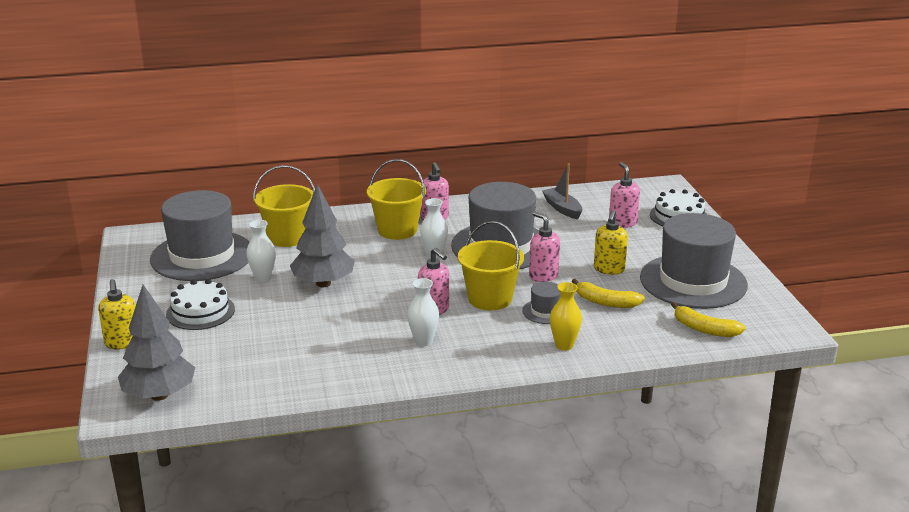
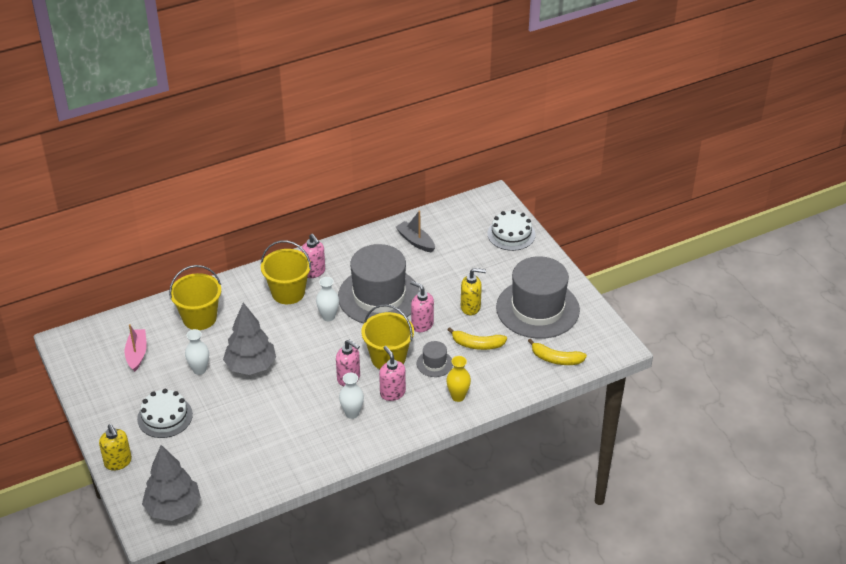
camera: 15 degrees left, 15 degrees up
(202, 256) = (137, 354): grey hat -> pink boat
(609, 269) = (471, 307): yellow soap dispenser -> yellow soap dispenser turned 90 degrees counterclockwise
(622, 223) = (468, 250): pink soap dispenser -> pink soap dispenser (392, 393)

